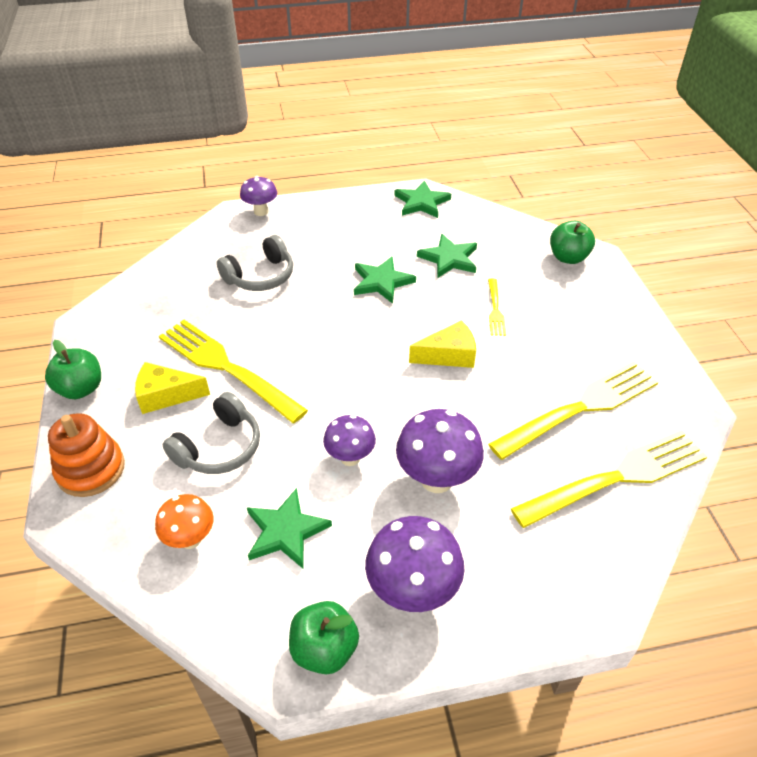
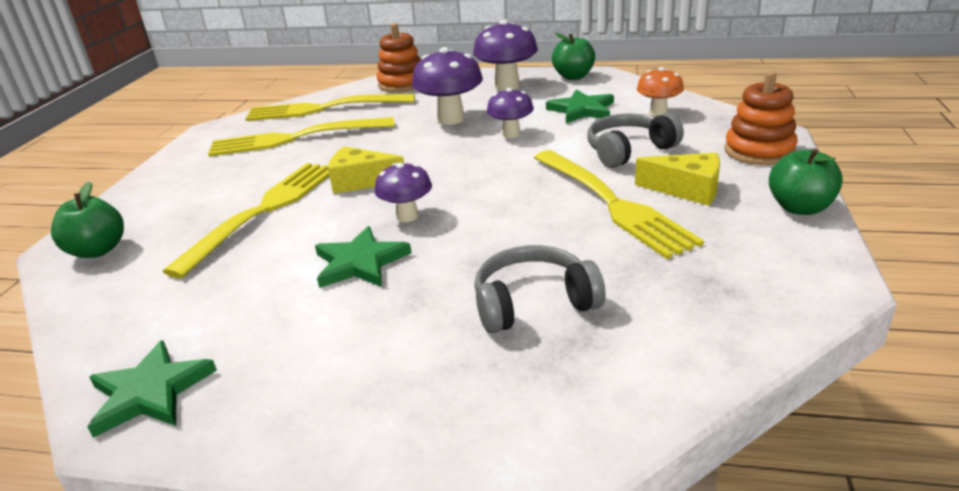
camera: 155 degrees left, 15 degrees down
(261, 211) = (479, 453): purple mushroom -> purple mushroom (407, 216)
(449, 259) = (238, 277): green star -> none
(495, 309) = (264, 211): yellow fork -> yellow fork, size x2.13
(576, 573) = (402, 84): none -> orange stacking toy

